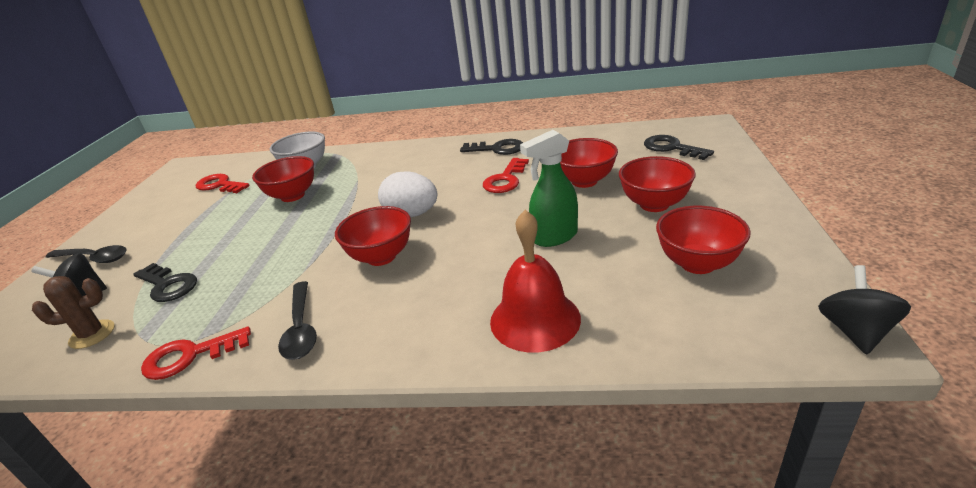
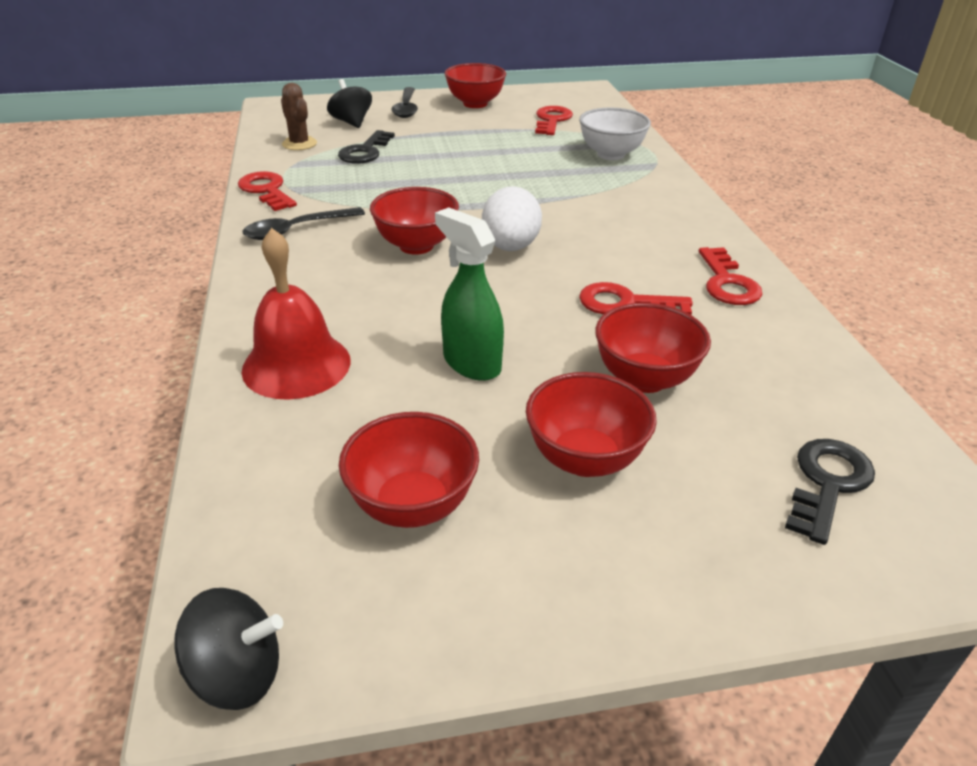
camera: 70 degrees right, 5 degrees up
(292, 196) = (538, 165): red bowl -> red bowl (475, 104)
(497, 149) = (727, 283): black key -> red key

